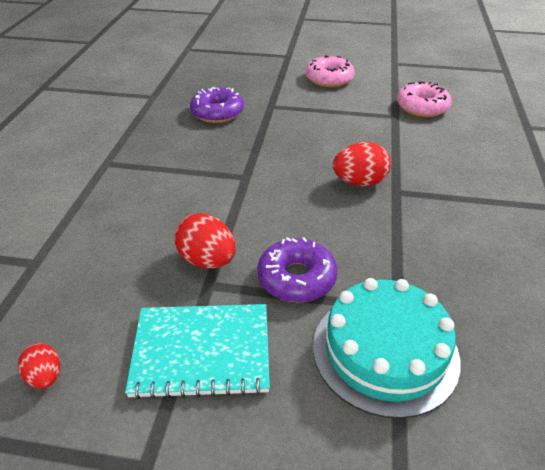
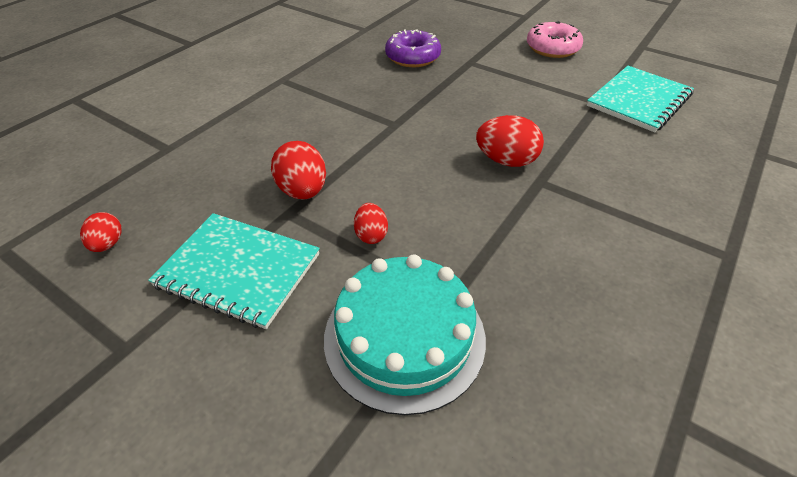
camera: 25 degrees right, 5 degrees up
(296, 278) = (371, 235): purple donut -> red egg
(422, 107) = (639, 100): pink donut -> turquoise notebook

